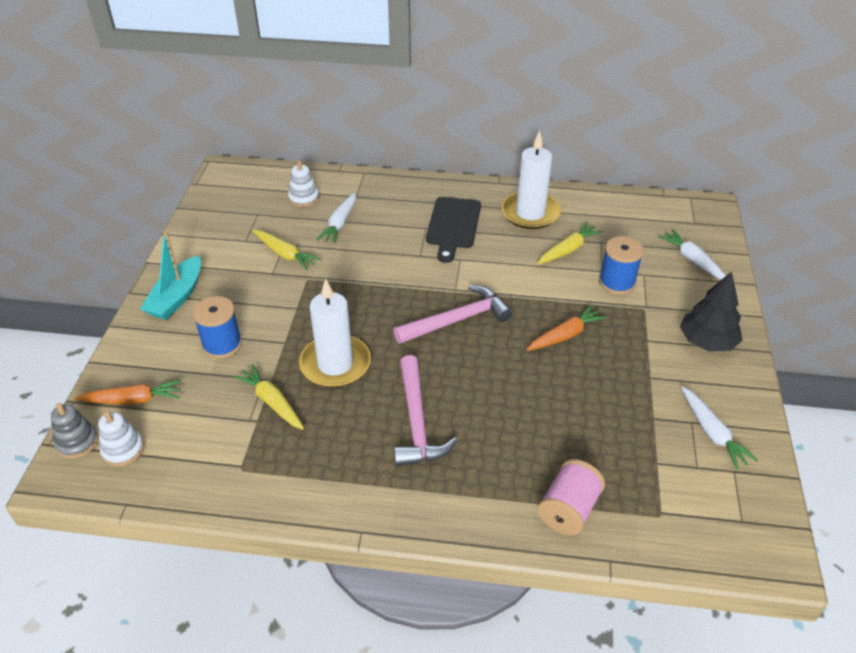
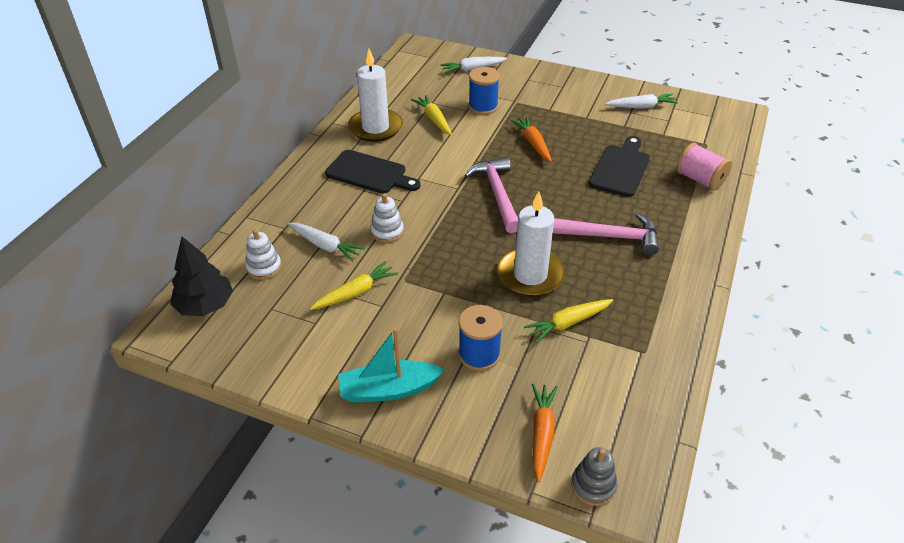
camera: 75 degrees left, 0 degrees up
(123, 450) = (609, 443): white stacking toy -> white stacking toy (387, 231)
(177, 297) = (389, 389): turquoise boat -> turquoise boat turned 135 degrees clockwise
(554, 422) = (620, 168): none -> black cutting board
(707, 342) = (559, 86): black tree -> black tree (205, 305)

